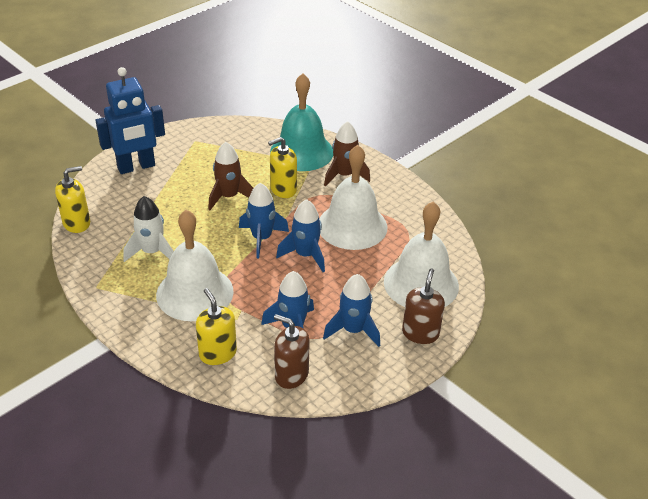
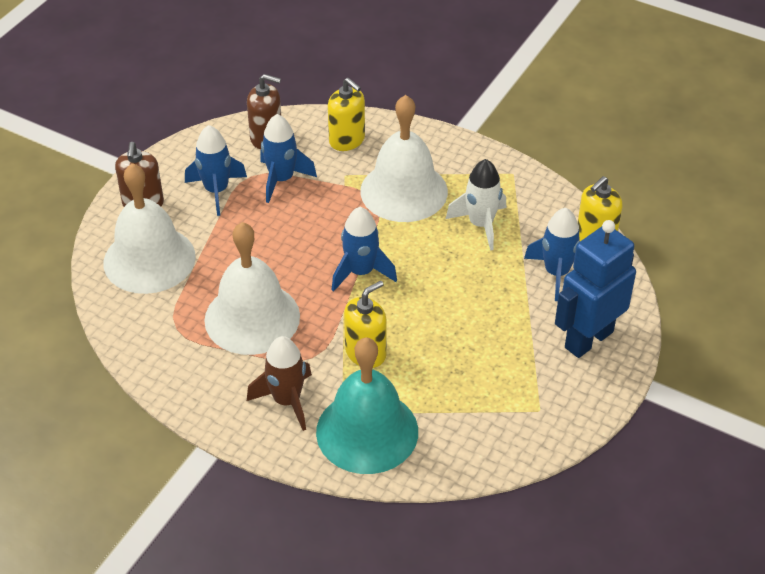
camera: 165 degrees right, 5 degrees up
(229, 197) = (433, 322): brown rocket -> none
(305, 255) = (298, 263): blue rocket -> blue rocket (556, 273)

